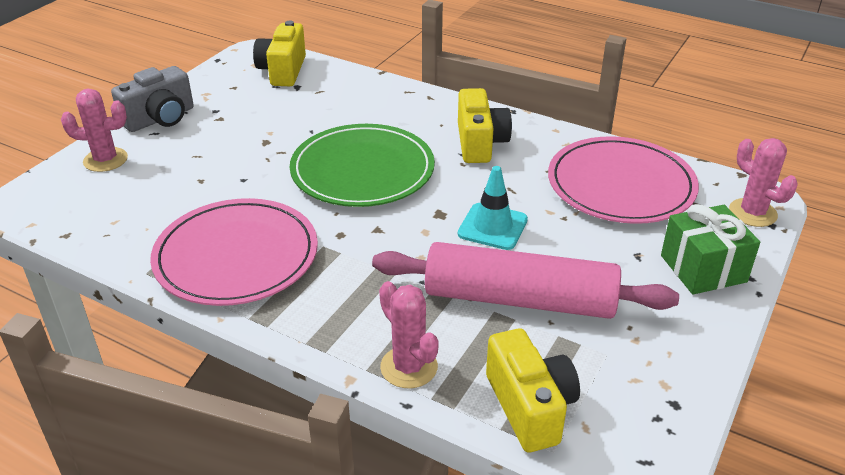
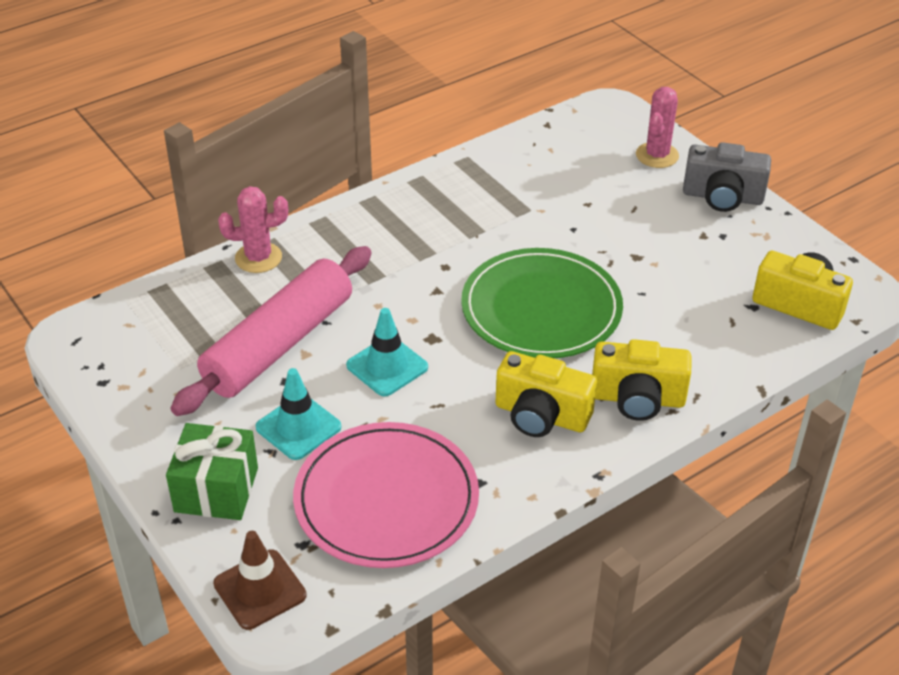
camera: 115 degrees right, 5 degrees up
(160, 119) = (722, 197): grey camera -> grey camera turned 60 degrees counterclockwise
(236, 256) = (456, 203): pink plate -> none
(530, 407) = (170, 304): yellow camera -> yellow camera (637, 399)
(600, 250) = (298, 427): none -> turquoise traffic cone
(752, 213) = (260, 589): pink cactus -> brown traffic cone

